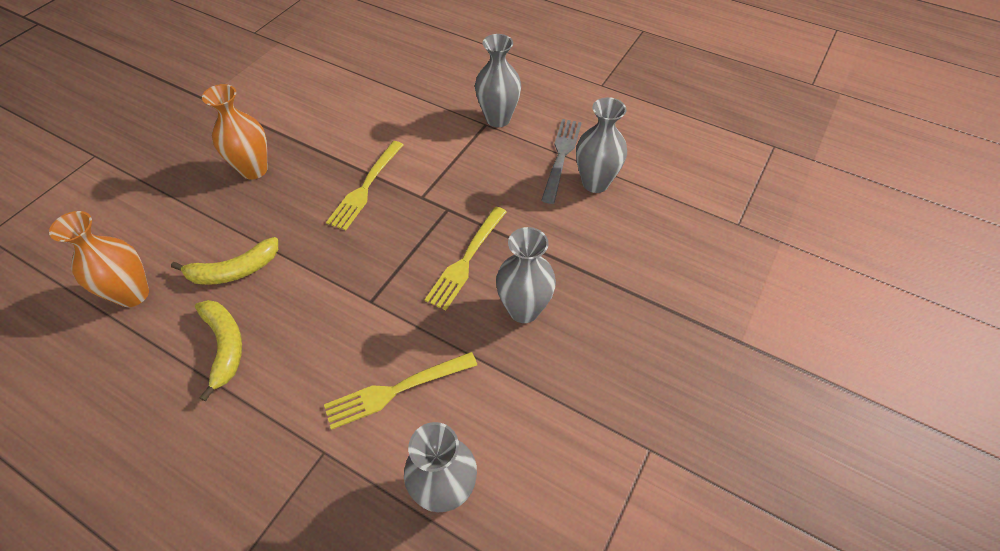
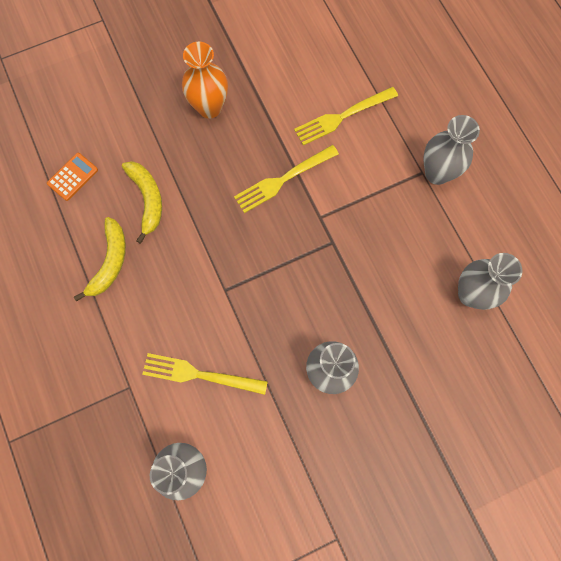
camera: 35 degrees right, 20 degrees up
(133, 294) = (72, 177): orange vase -> orange calculator
(234, 270) = (147, 199): yellow banana -> yellow banana turned 120 degrees counterclockwise
(466, 260) = (315, 300): yellow fork -> yellow fork (342, 117)
(561, 156) = (463, 248): grey fork -> none

